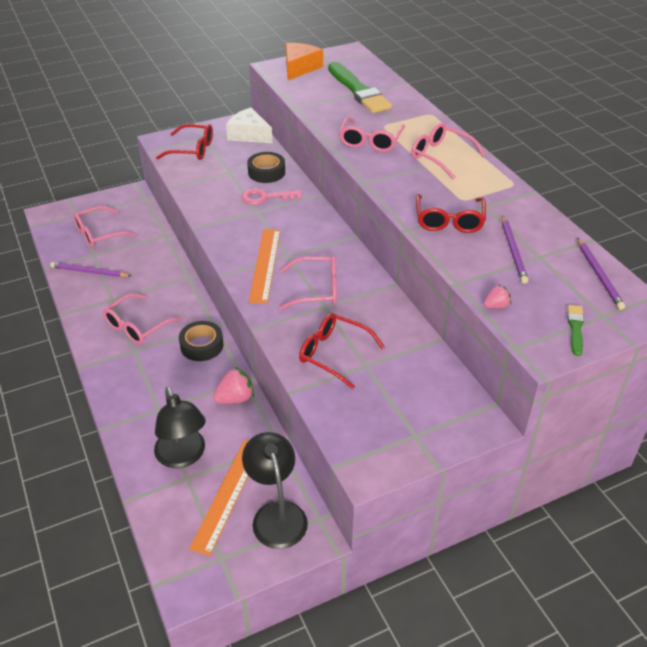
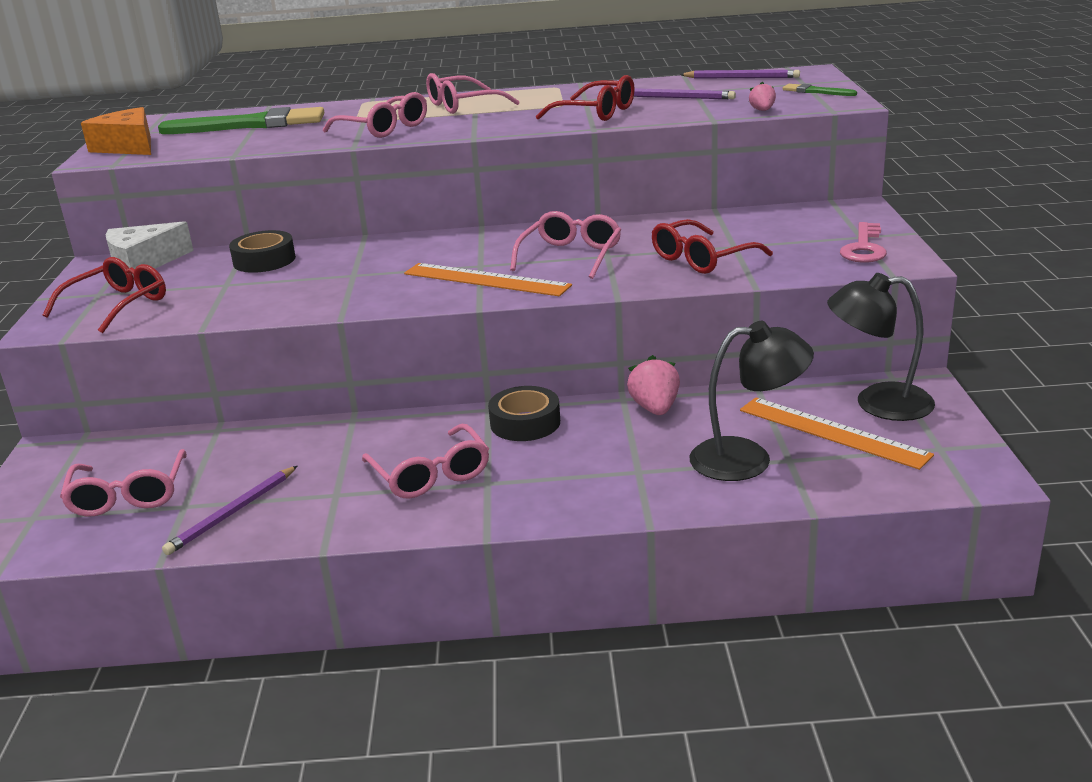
camera: 65 degrees left, 15 degrees down
(266, 197) = (327, 266): pink key -> pink key (864, 248)

